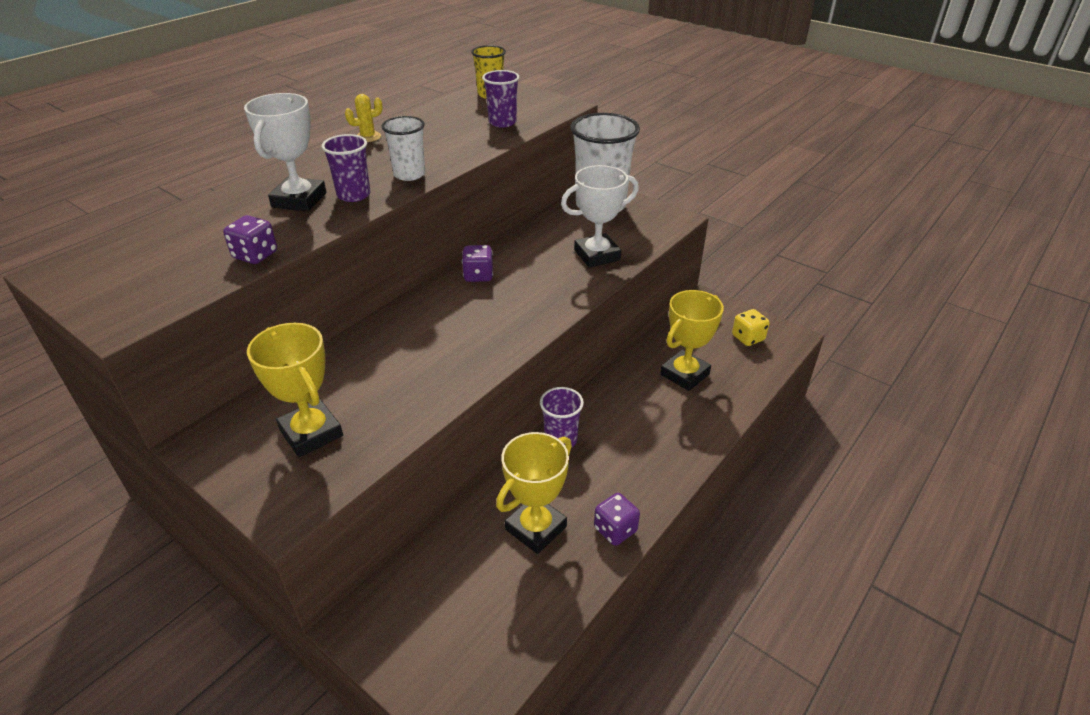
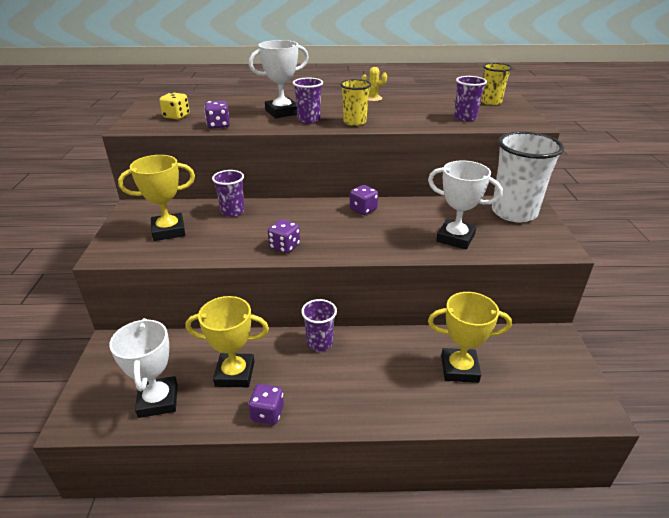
camera: 50 degrees right, 5 degrees down
(311, 433) = (168, 231): yellow trophy -> yellow trophy turned 60 degrees clockwise
(345, 362) = (232, 211): none -> purple cup
(409, 174) = (354, 122): white cup -> yellow cup
(474, 359) = (284, 247): none -> purple dice
(508, 615) = (158, 400): none -> white trophy
(748, 338) = (554, 384): yellow dice -> yellow dice (176, 116)

